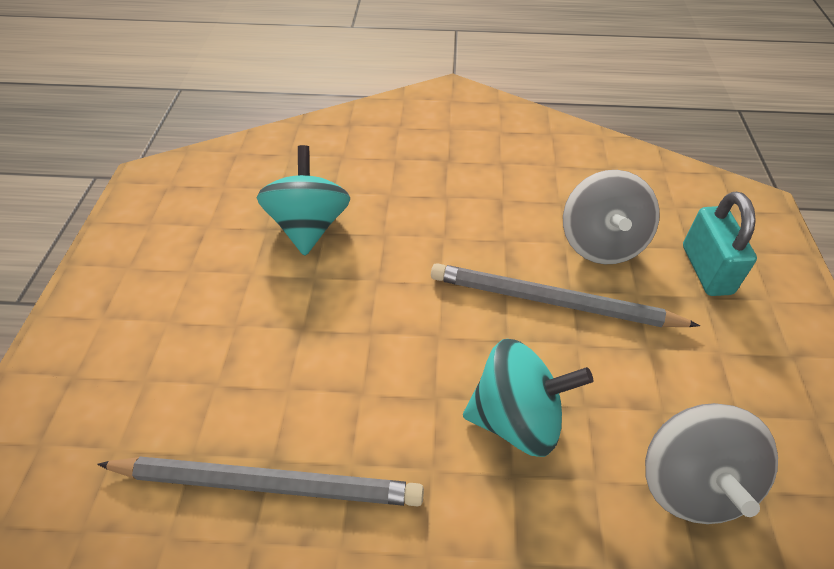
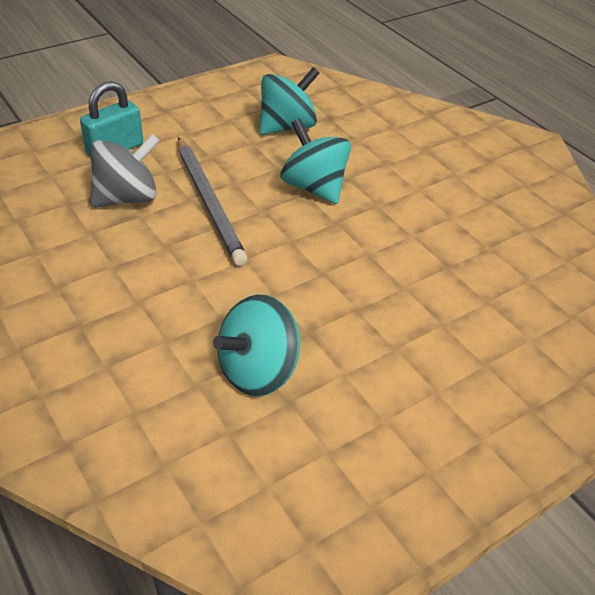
camera: 130 degrees left, 5 degrees down
(268, 483) = (459, 259): grey pencil -> none
(691, 483) = (287, 126): grey spinning top -> turquoise spinning top

